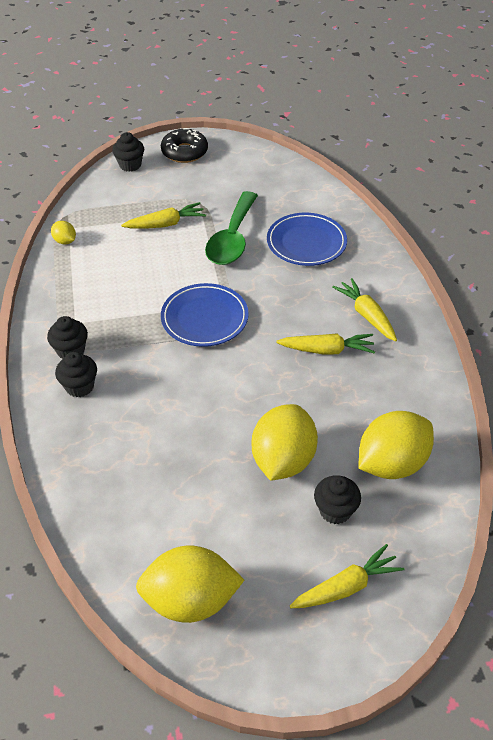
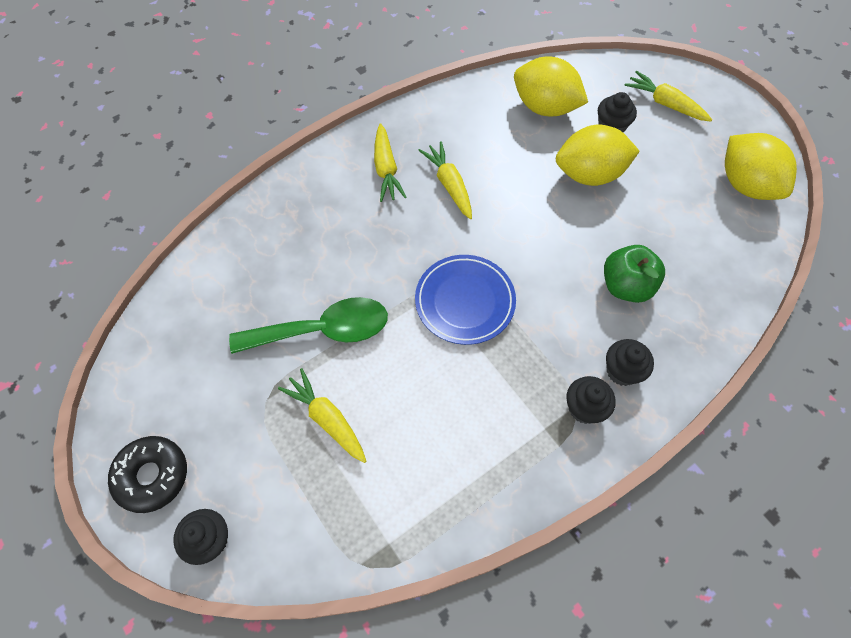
camera: 115 degrees left, 15 degrees up
(65, 241) = (416, 531): yellow lemon -> none
(147, 427) = (626, 286): none -> green apple
(306, 243) = (298, 254): blue plate -> none
(366, 315) = (386, 169): yellow carrot -> yellow carrot turned 45 degrees counterclockwise

